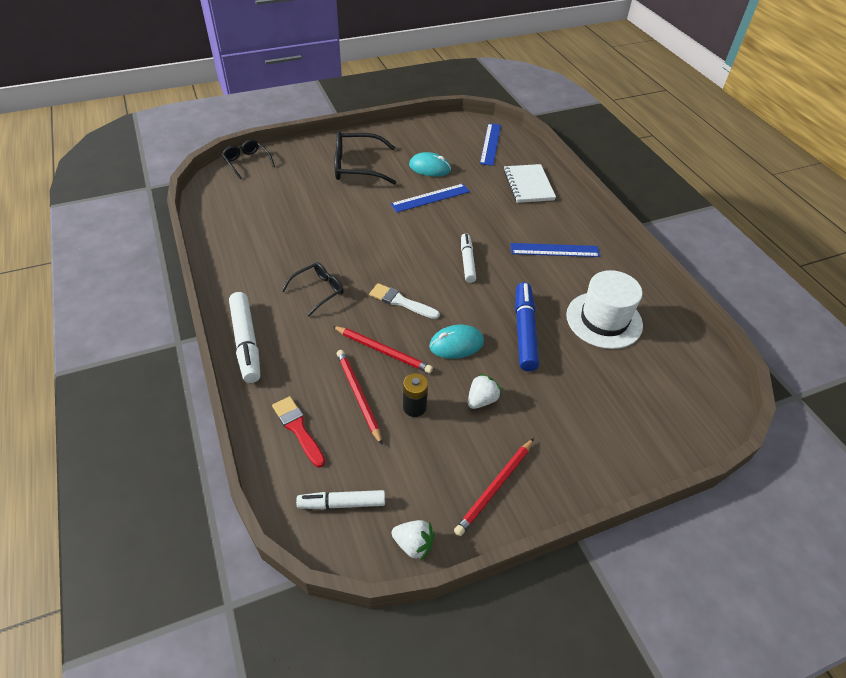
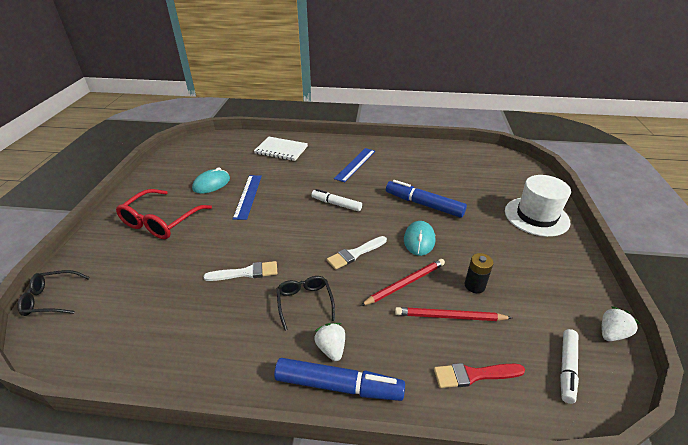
camera: 60 degrees left, 10 degrees down
(246, 342) = (338, 385): white marker -> blue marker
(330, 242) = (246, 273): none -> white brush
(357, 166) = (161, 222): black glasses -> red glasses
(481, 400) = (480, 247): white strawberry -> white strawberry (331, 348)
(490, 144) = (219, 148): blue ruler -> none
(495, 488) = (562, 270): red pencil -> none
(604, 320) = (431, 170): white hat -> white hat (536, 216)

